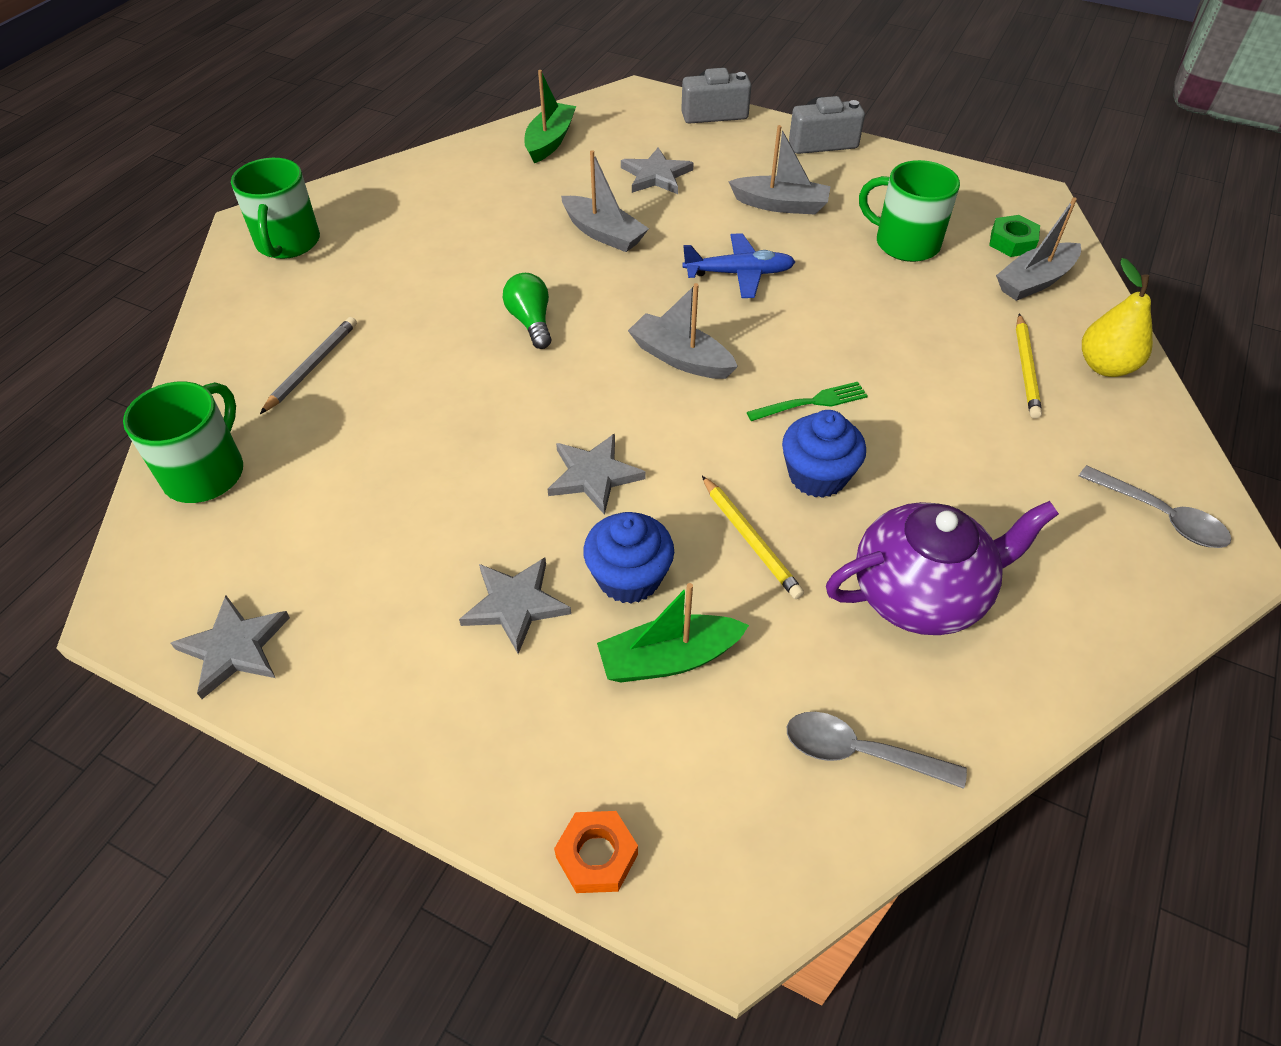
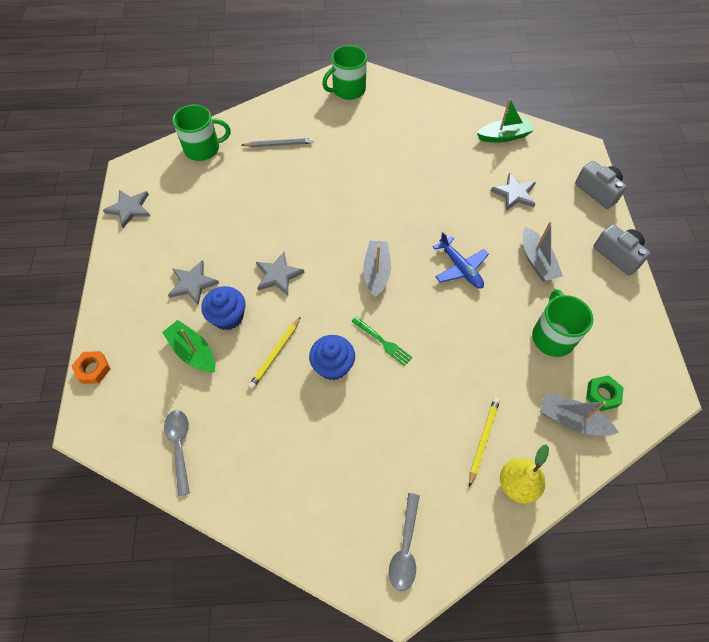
camera: 60 degrees right, 10 degrees up
(531, 322) = (360, 202): green light bulb -> none
(603, 233) = (446, 196): grey boat -> none
(920, 594) = (281, 440): purple teapot -> none
(1026, 369) = (483, 439): yellow pencil -> yellow pencil turned 135 degrees clockwise

